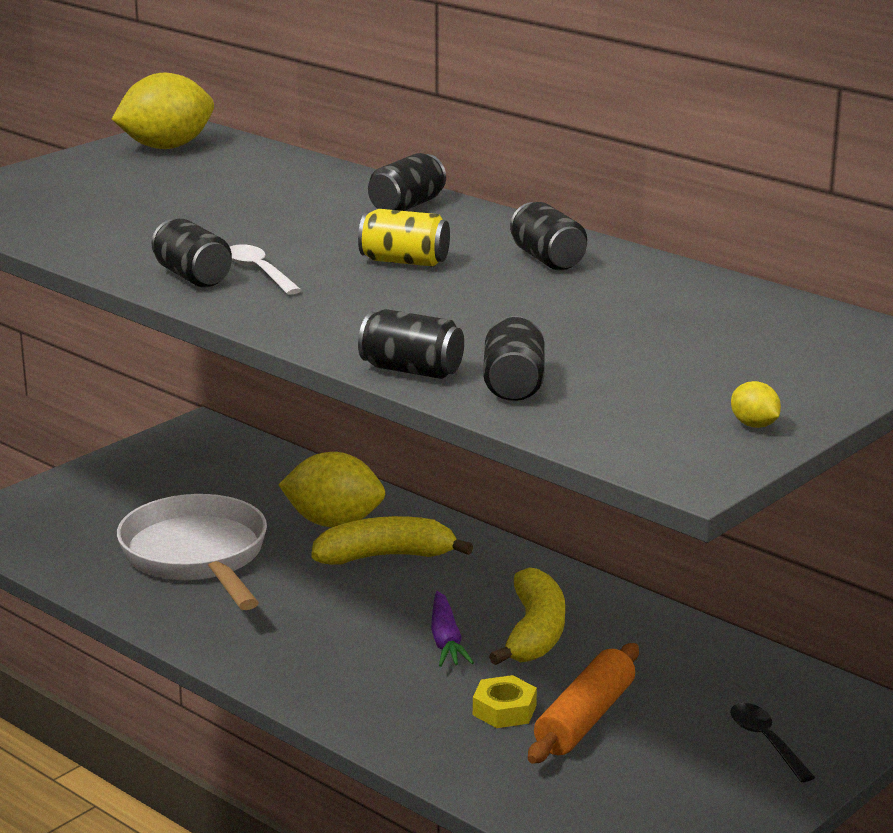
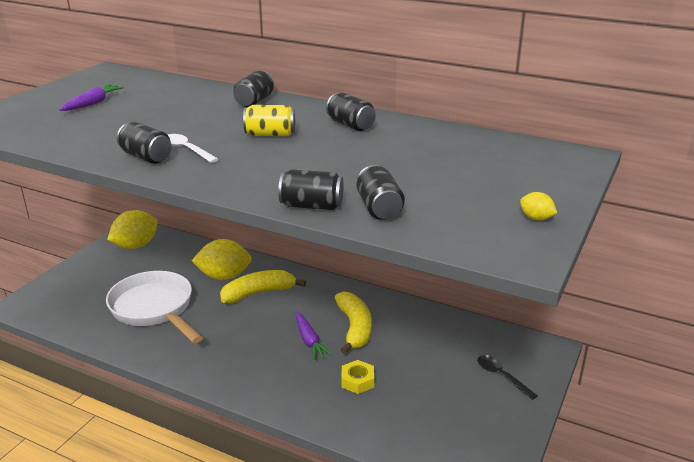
camera: 15 degrees left, 5 degrees up
(139, 186) = (93, 103): none -> purple carrot
(166, 147) = (101, 80): yellow lemon -> yellow lemon (135, 246)
(585, 719) = (402, 379): orange rolling pin -> none

